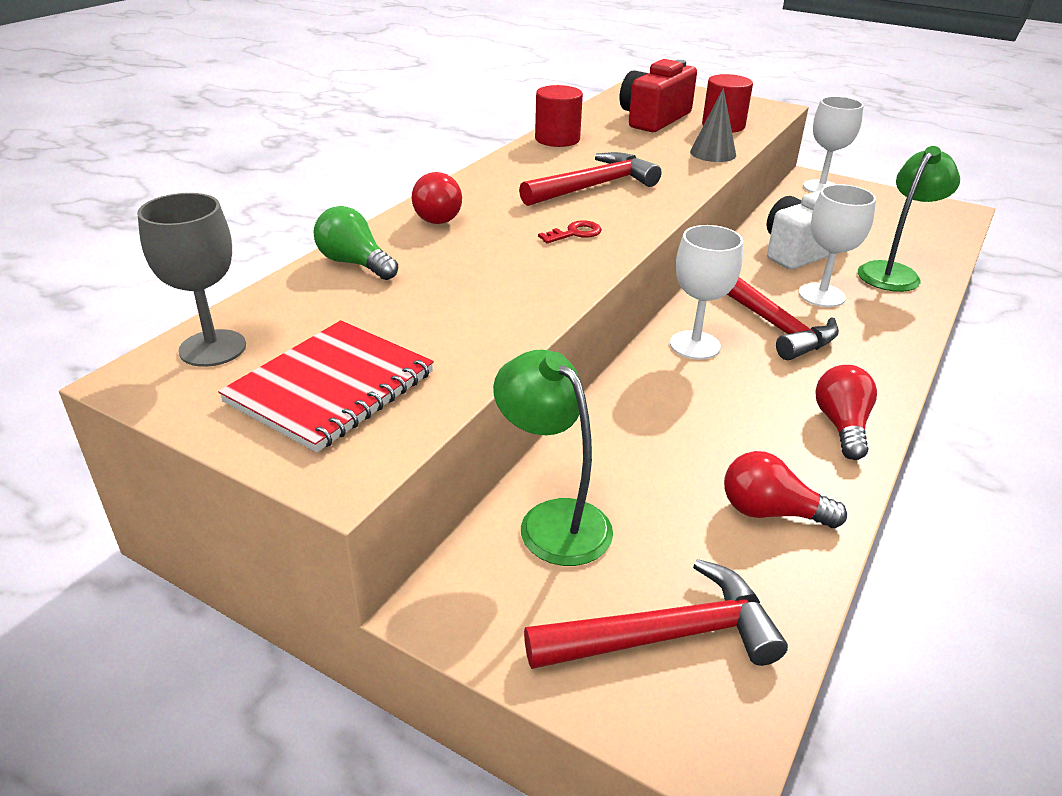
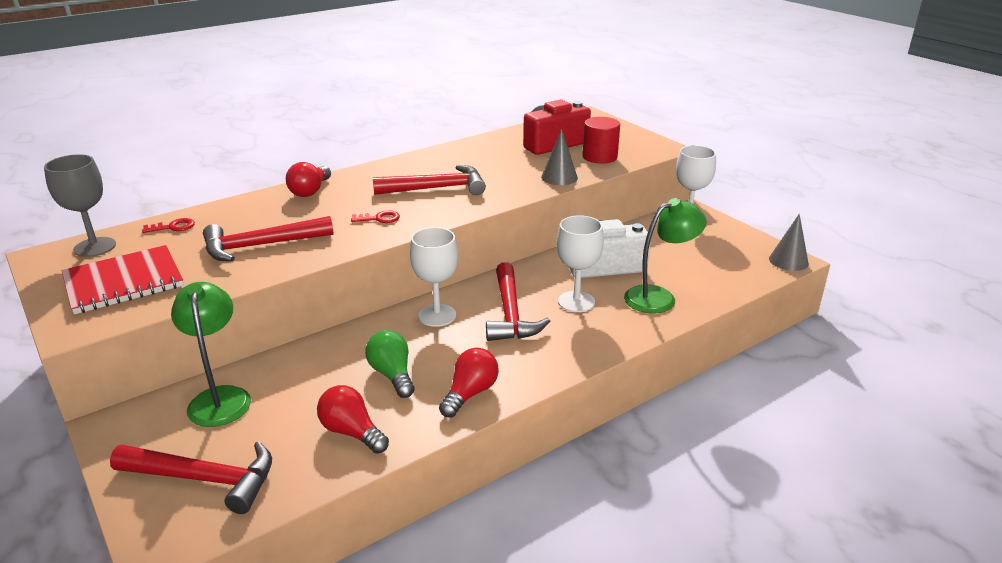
camera: 25 degrees right, 5 degrees down
(302, 296) = (173, 227): none -> red key
(355, 263) = (224, 213): green light bulb -> green light bulb (392, 374)
(466, 296) = (260, 246): none -> red hammer
(557, 139) = (459, 150): red cylinder -> none
(960, 212) = (788, 261): none -> grey cone

